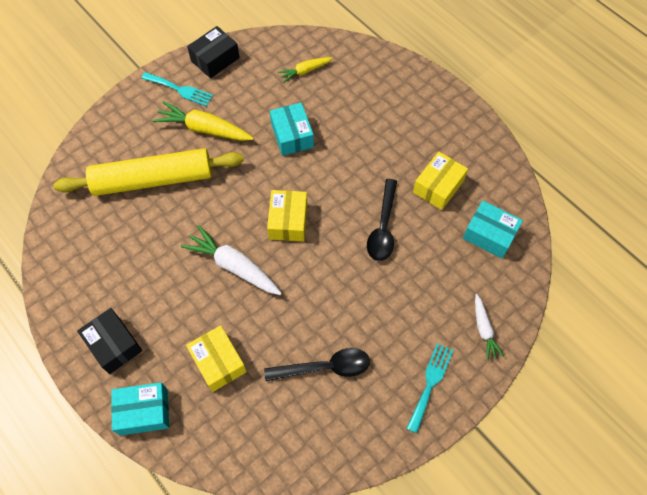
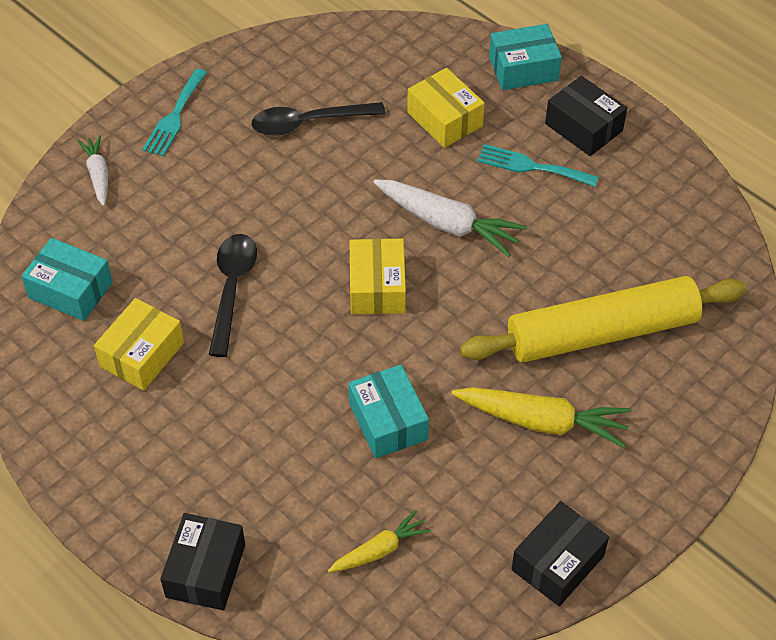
camera: 175 degrees right, 10 degrees down
(180, 90) = (606, 493): turquoise fork -> turquoise fork (531, 166)
(395, 68) = (205, 571): none -> black box

